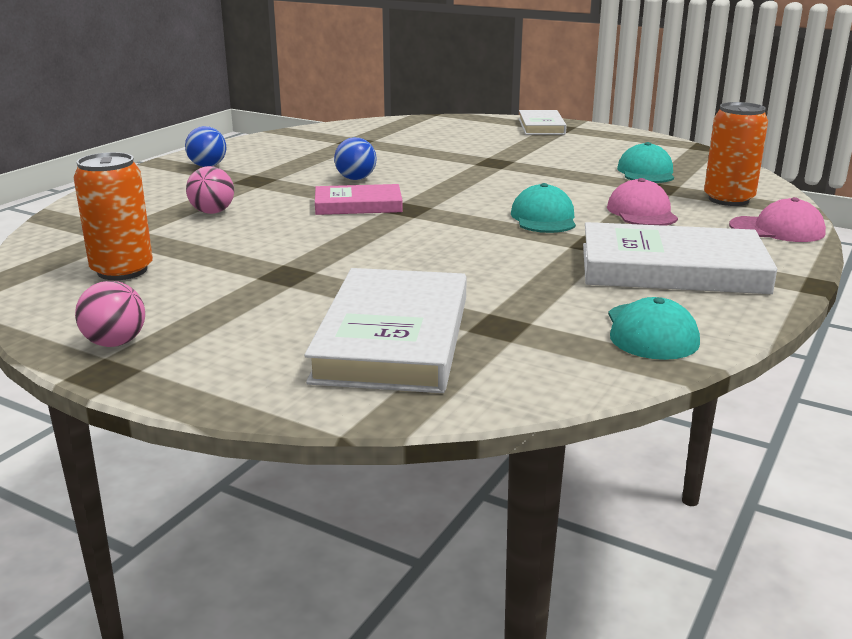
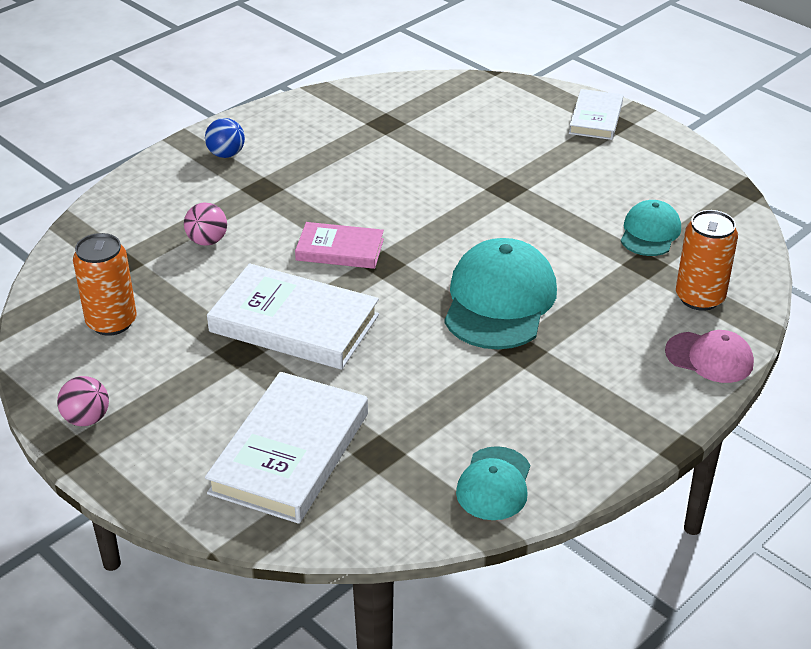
camera: 15 degrees right, 15 degrees up
(356, 179) = (356, 201): blue ball -> none
(544, 218) = (499, 301): turquoise cap -> turquoise cap, size x1.77
(642, 212) = (598, 306): pink cap -> none
(672, 268) = (568, 401): white book -> white book (294, 323)

